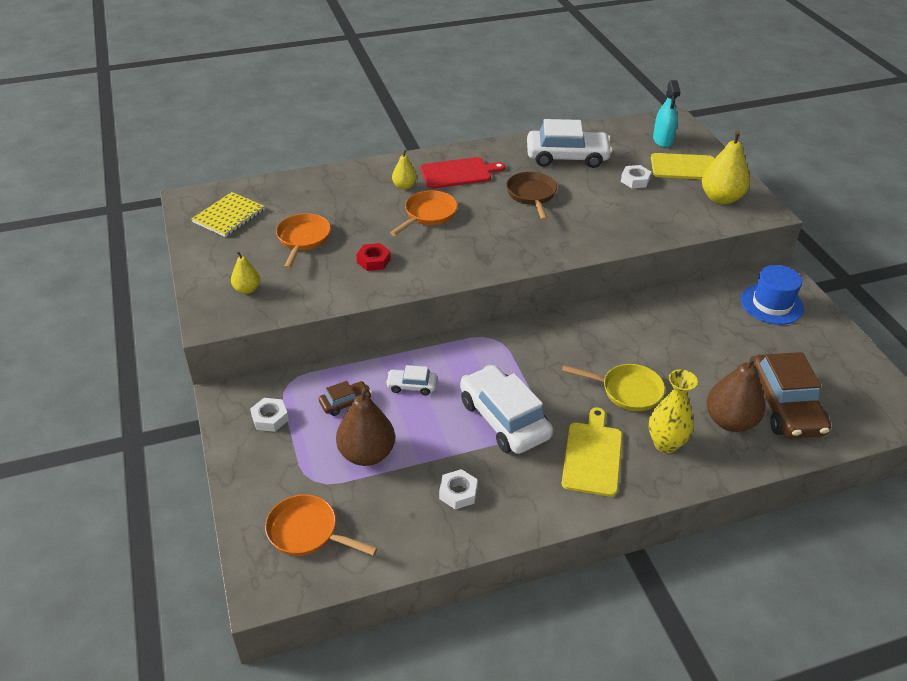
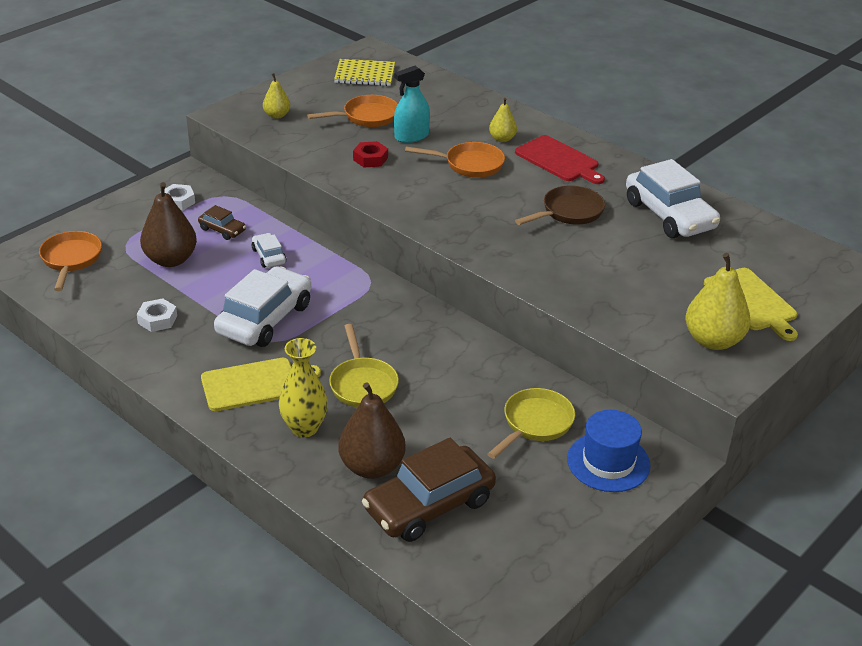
camera: 60 degrees right, 5 degrees down
(635, 180) = (677, 270): white nut -> none
(662, 140) = (791, 271): turquoise spray bottle -> turquoise spray bottle (411, 136)
(717, 320) = (535, 423): none -> yellow pan

